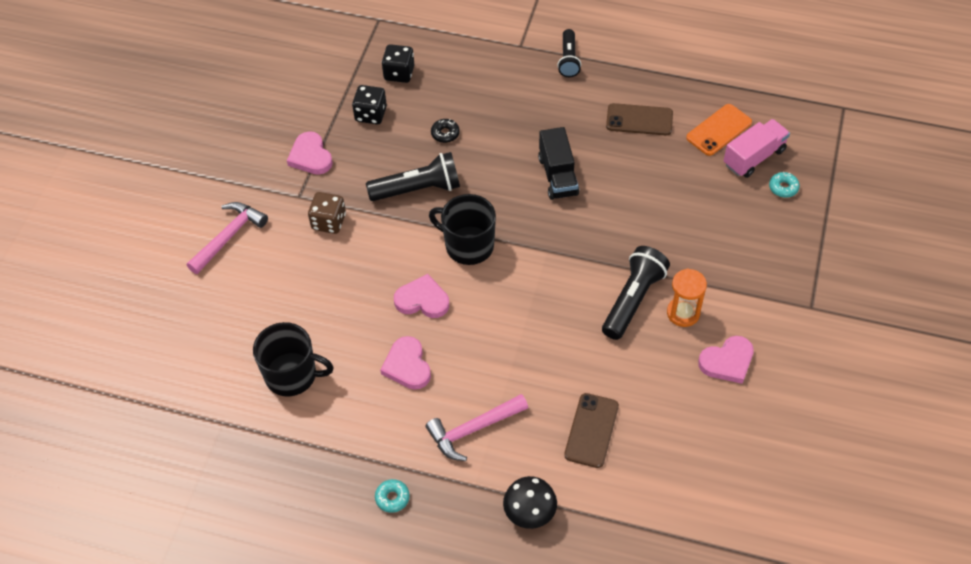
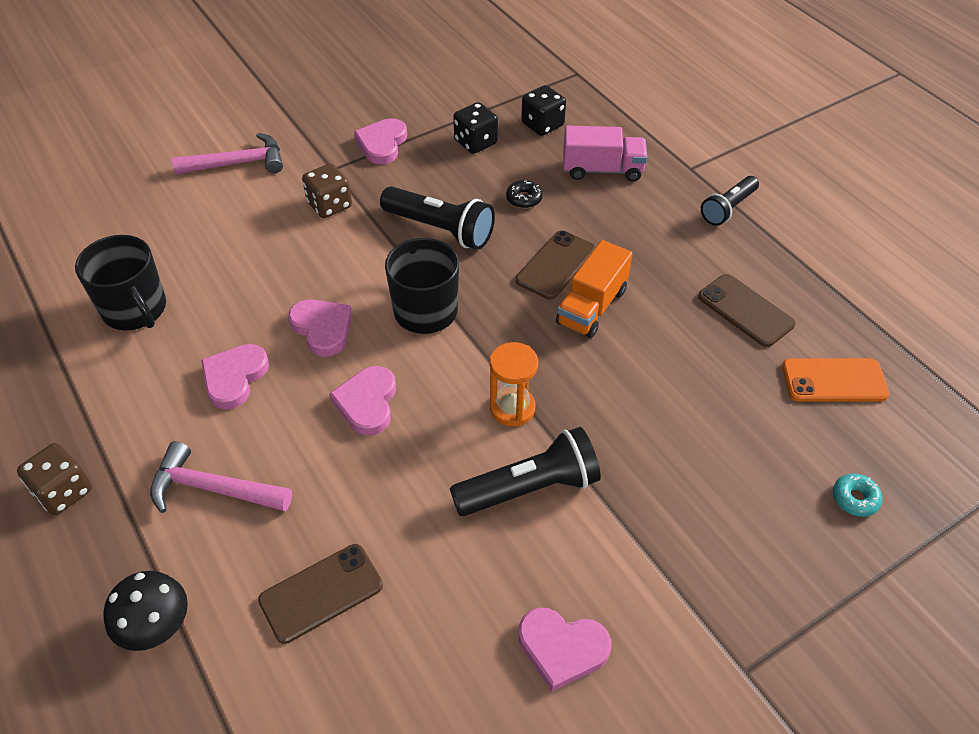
camera: 40 degrees right, 5 degrees down
(392, 498) = (63, 491): turquoise donut -> brown dice
(499, 321) = (367, 403): none -> pink heart
(511, 164) = (556, 265): none -> brown phone
(558, 176) = (592, 307): black truck -> orange truck
(683, 313) = (571, 547): orange hourglass -> orange hourglass (512, 408)
(754, 157) = (849, 438): pink truck -> pink truck (602, 170)

